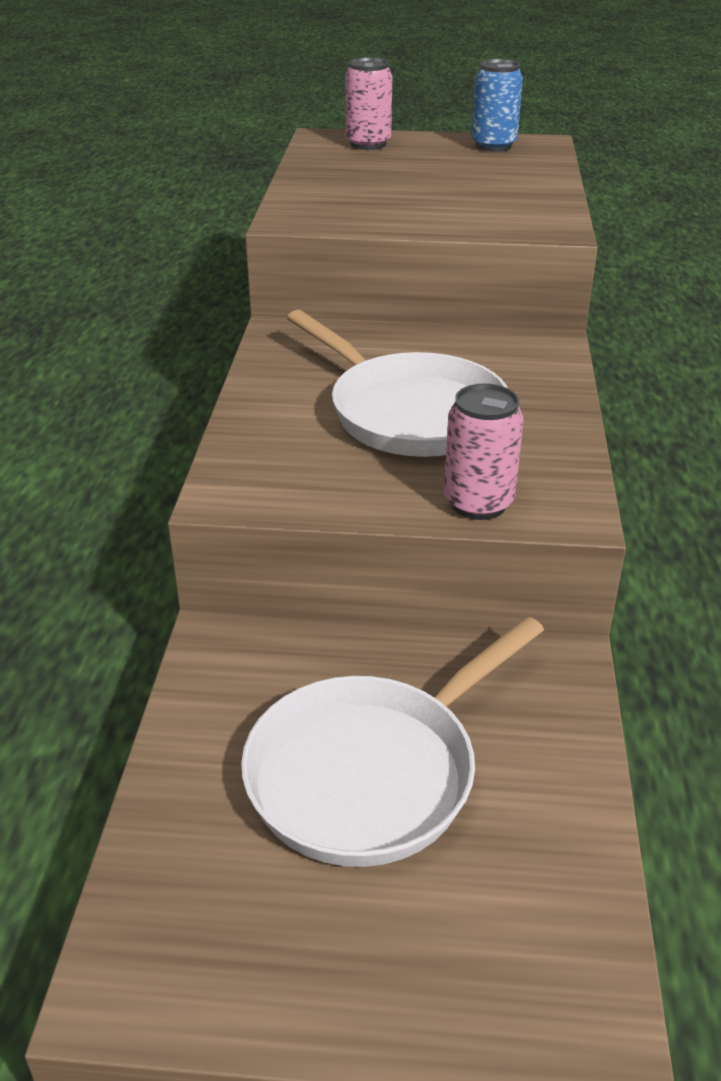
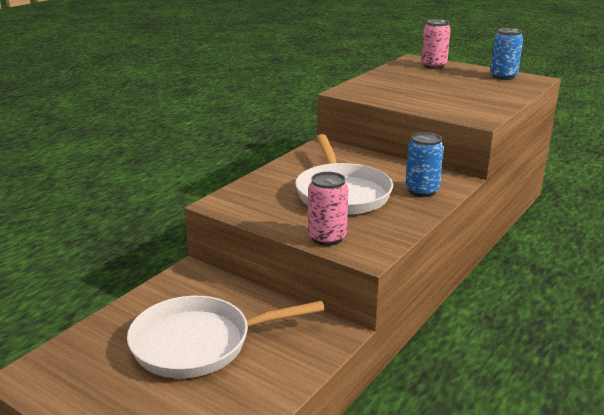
camera: 30 degrees right, 10 degrees down
(522, 373) = (422, 191): none -> blue can

